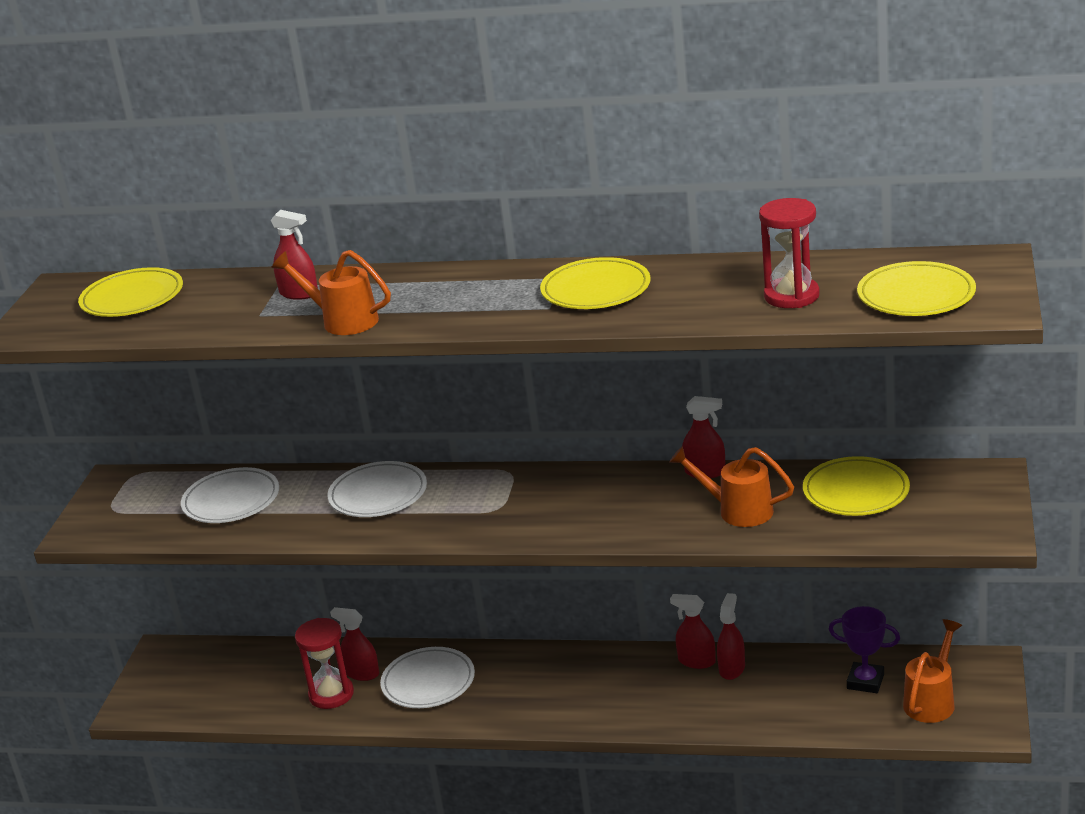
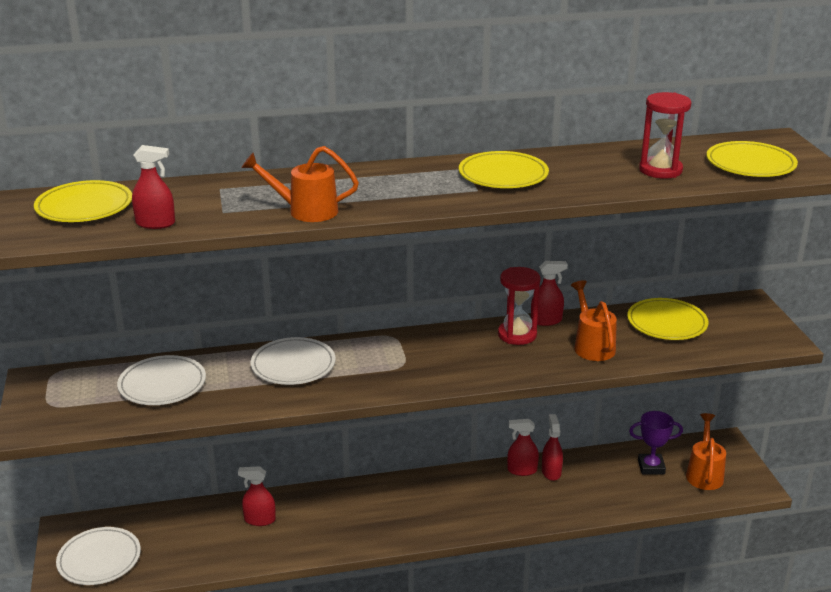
camera: 25 degrees left, 0 degrees up
(299, 293) = (245, 193): red spray bottle -> red spray bottle (155, 223)
(331, 694) = (242, 541): red hourglass -> red hourglass (517, 335)
(428, 682) = (320, 518): white plate -> white plate (99, 559)
(738, 510) = (592, 345): orange watering can -> orange watering can turned 75 degrees clockwise

